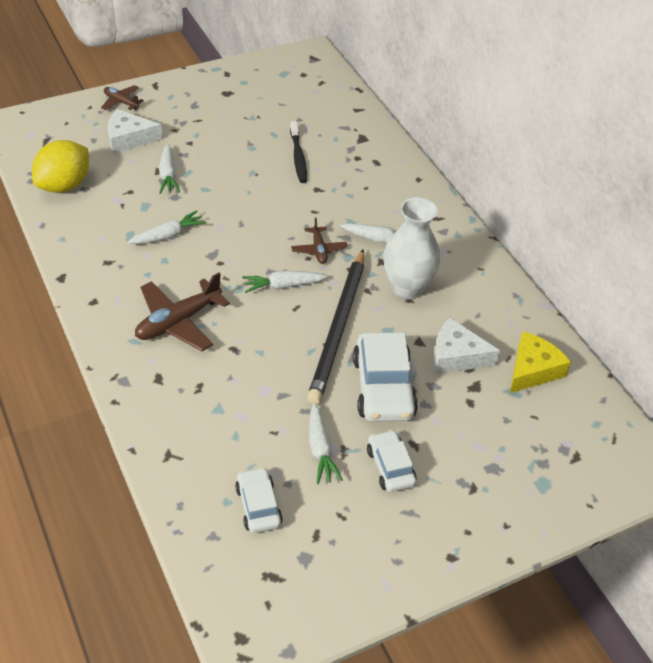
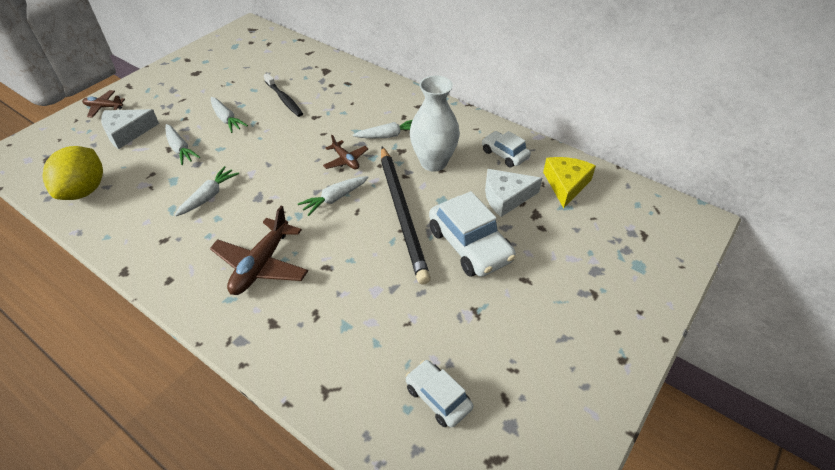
camera: 25 degrees left, 0 degrees up
(320, 449) = (456, 320): white carrot -> white carrot (226, 119)
(390, 467) = (521, 307): white car -> white car (504, 154)

